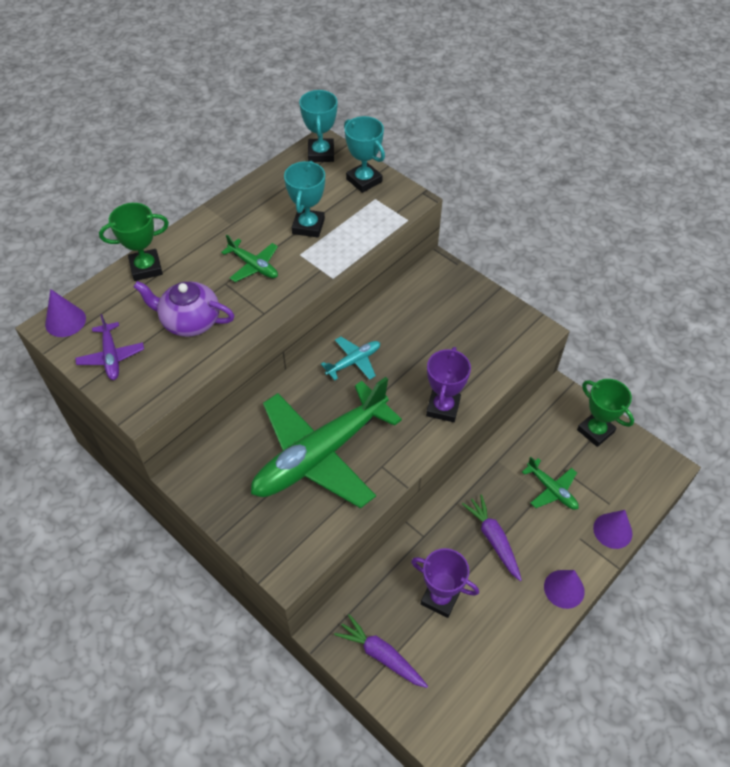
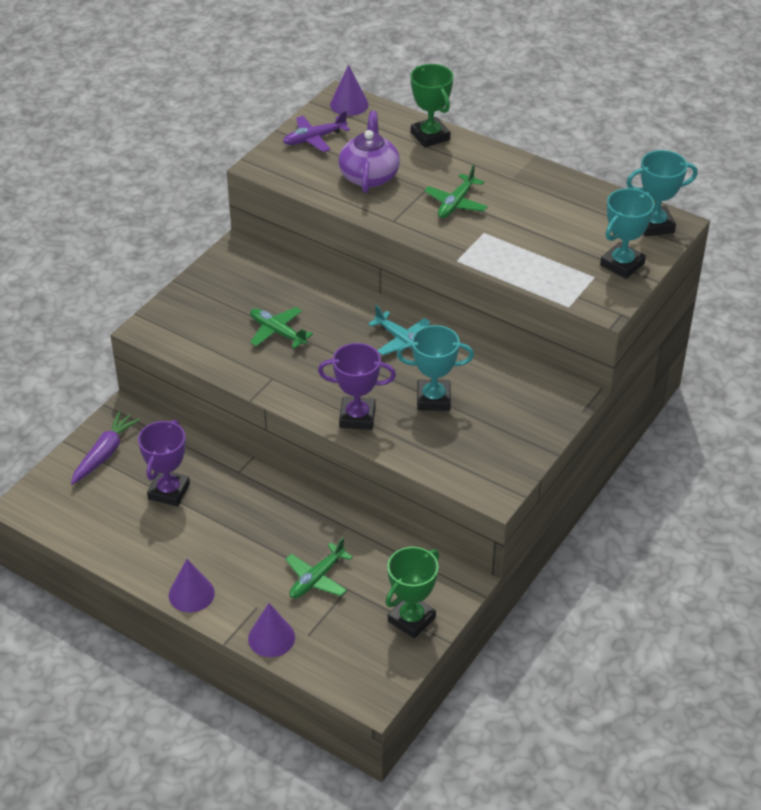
camera: 80 degrees right, 10 degrees down
(308, 226) = (529, 232): turquoise trophy -> turquoise trophy (433, 399)
(320, 455) = (277, 332): green plane -> green plane, size x0.42
(493, 539) = (243, 530): purple carrot -> none

